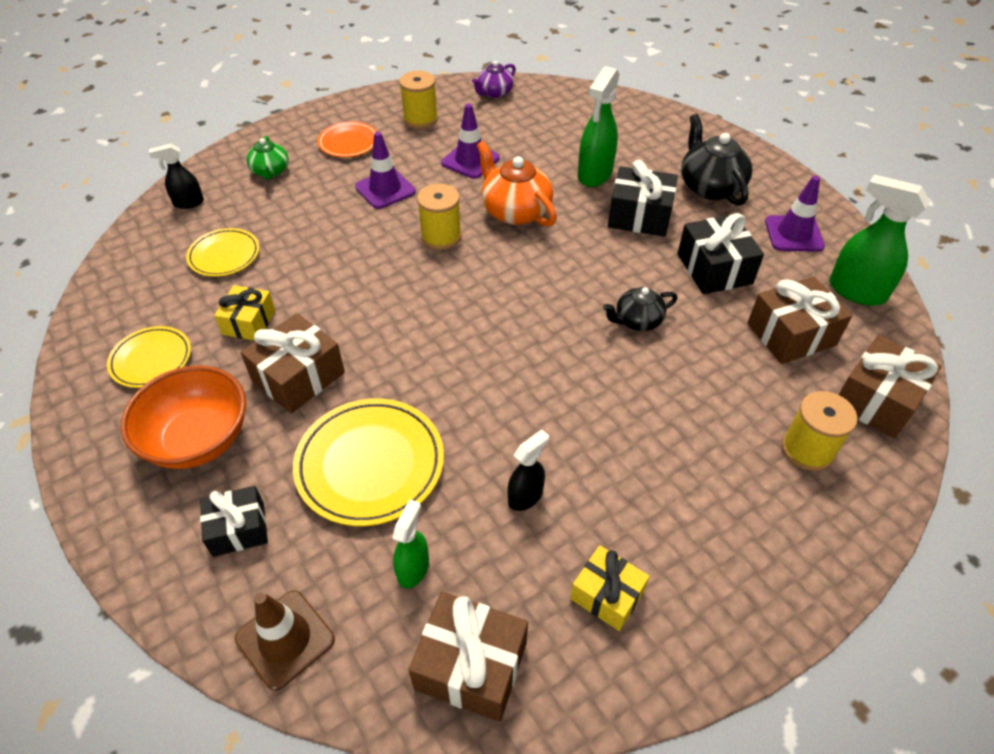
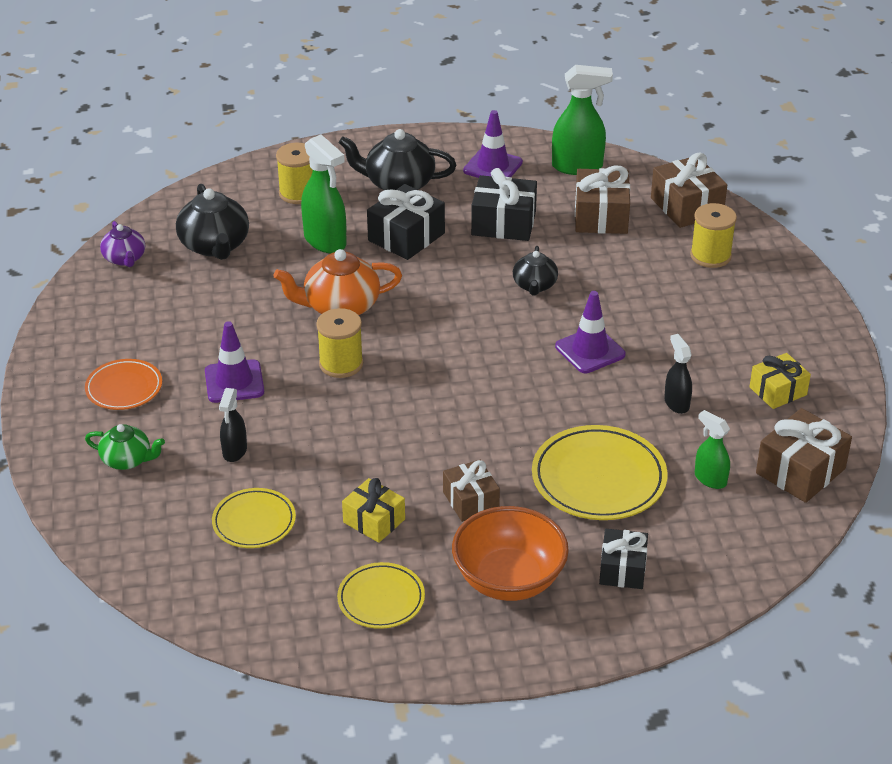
camera: 65 degrees left, 10 degrees down
(188, 203) = (133, 536): black spray bottle -> black spray bottle (234, 451)
(285, 639) = (737, 560): brown traffic cone -> none
(298, 377) = (471, 501): brown gift -> brown gift, size x0.66
(420, 119) = (126, 324): yellow spool -> yellow spool (298, 193)
(470, 161) = (234, 311): purple traffic cone -> purple traffic cone (590, 350)
(542, 125) = (215, 246): none -> black teapot
(856, 291) = (578, 166): green spray bottle -> green spray bottle turned 150 degrees counterclockwise

